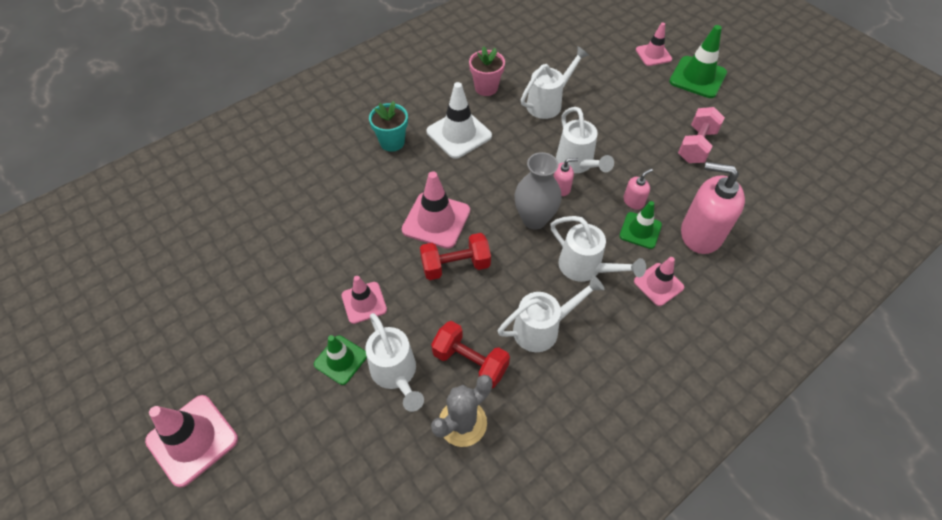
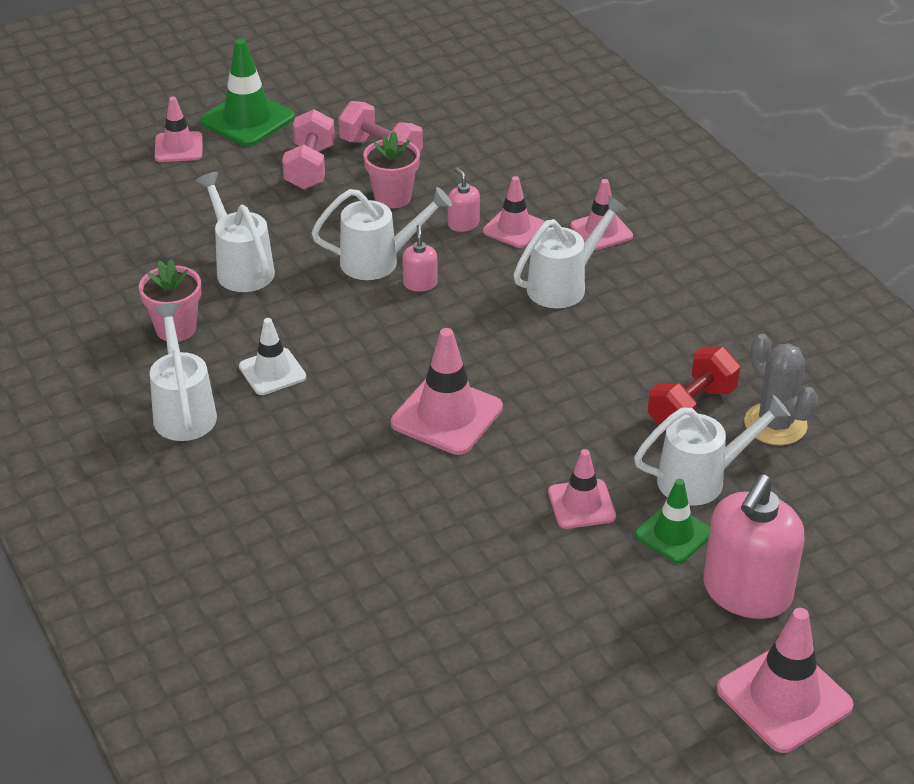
camera: 80 degrees left, 15 degrees down
(392, 142) = (262, 451): turquoise flower pot -> none
(455, 266) = (535, 404): red dumbbell -> none
(459, 134) = (272, 372): white traffic cone -> white traffic cone, size x0.63
(534, 219) = (470, 317): grey vase -> none
(542, 328) = (650, 337): white watering can -> white watering can (183, 411)
(640, 230) = (514, 228): green traffic cone -> pink traffic cone
(647, 160) = (392, 197): none -> pink flower pot
(661, 115) = (310, 167): none -> pink dumbbell
(700, 234) = (531, 182): pink soap dispenser -> pink soap dispenser (746, 592)

